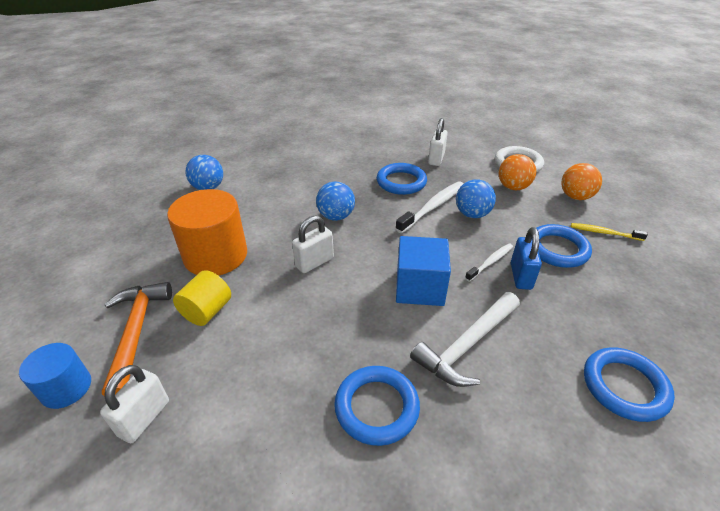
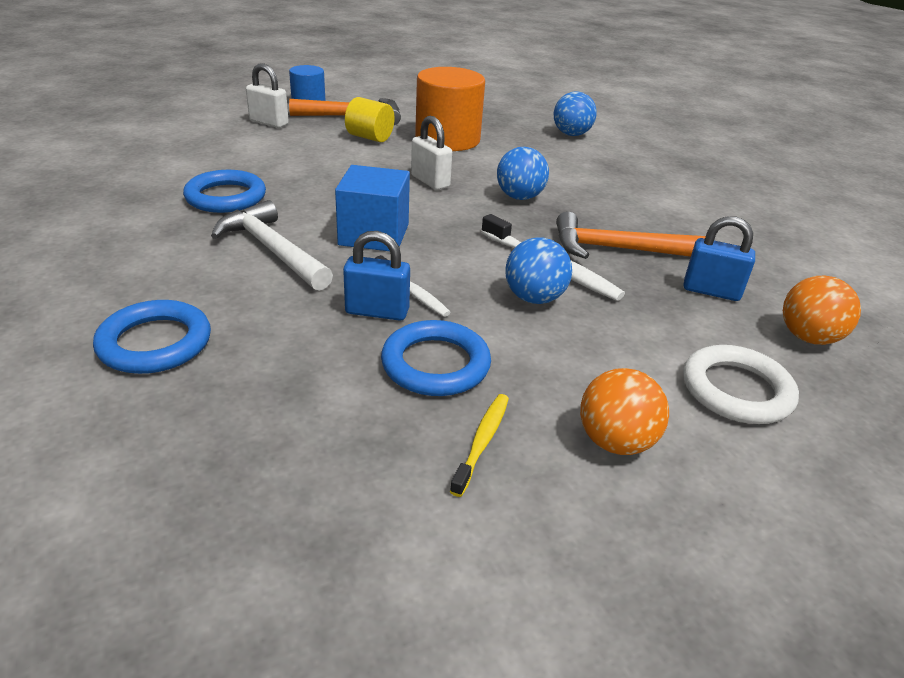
camera: 90 degrees right, 5 degrees down
(401, 182) = (618, 249): blue ring -> orange hammer
(436, 159) = (711, 291): white padlock -> blue padlock
(513, 187) = (633, 361): orange ball -> orange ball (808, 337)

